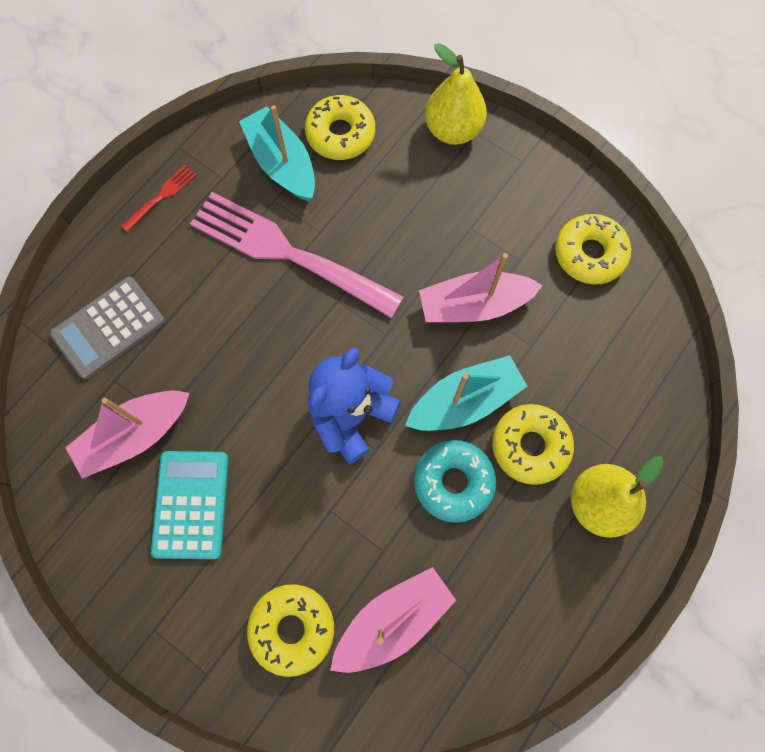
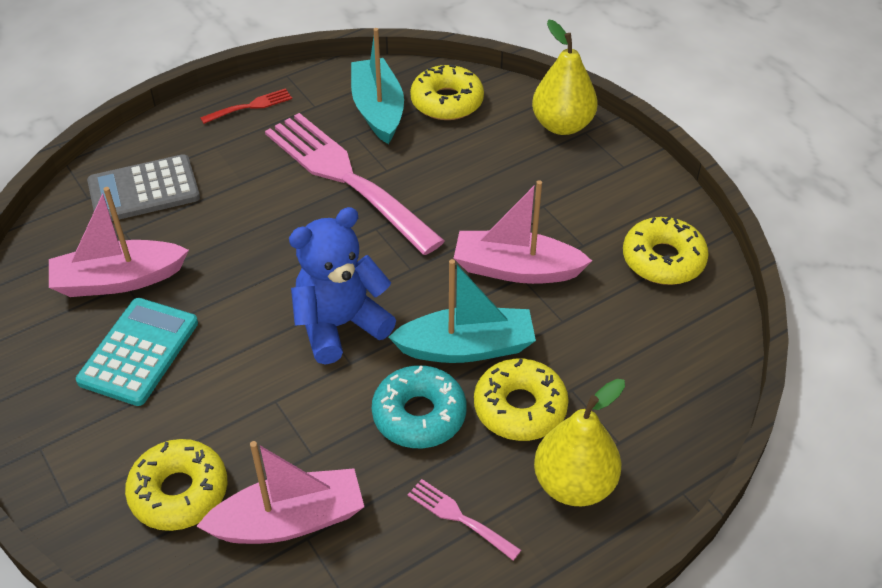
camera: 20 degrees right, 25 degrees down
(523, 567) = (459, 518): none -> pink fork

